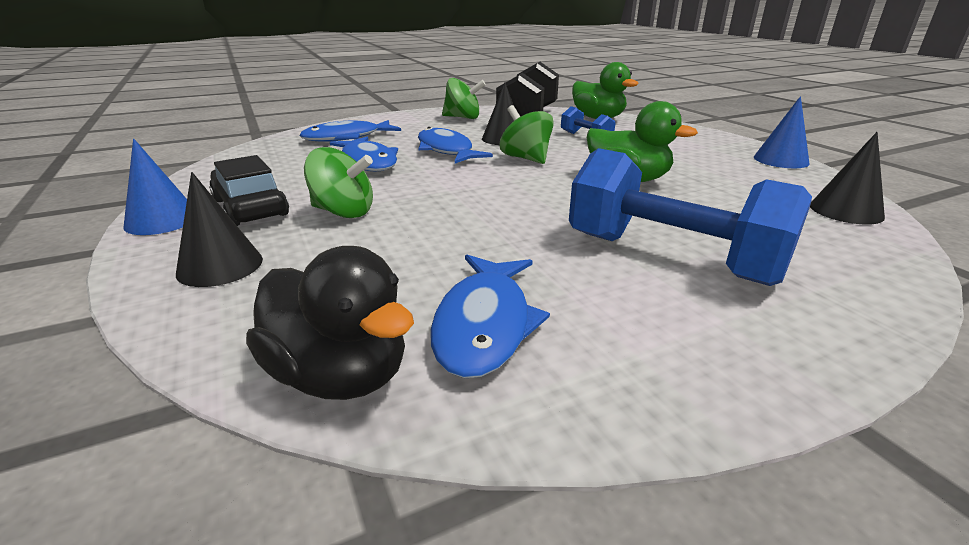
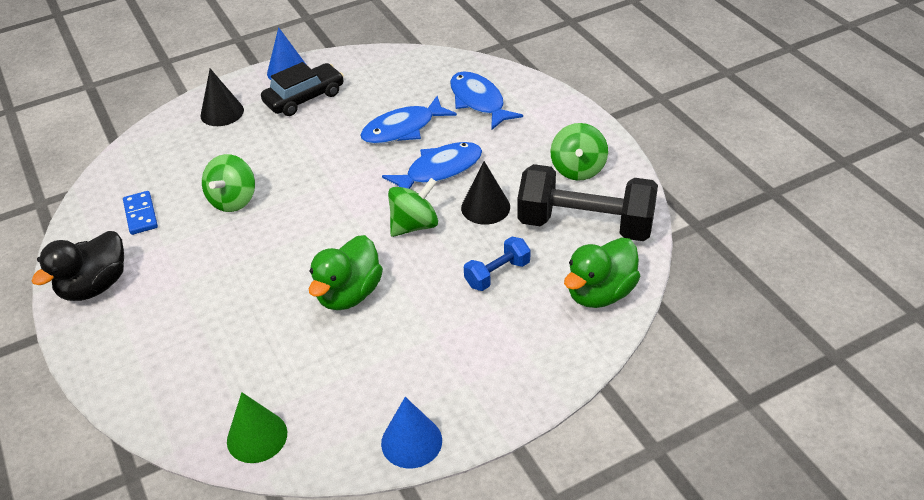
camera: 90 degrees right, 15 degrees up
(339, 375) = (116, 175): black duck -> black duck (95, 286)
(343, 212) = (291, 139): green spinning top -> green spinning top (233, 200)
(484, 324) = (140, 215): blue fish -> blue domino
(670, 258) = (193, 297): blue dumbbell -> none
(846, 211) = (257, 437): black cone -> green cone

